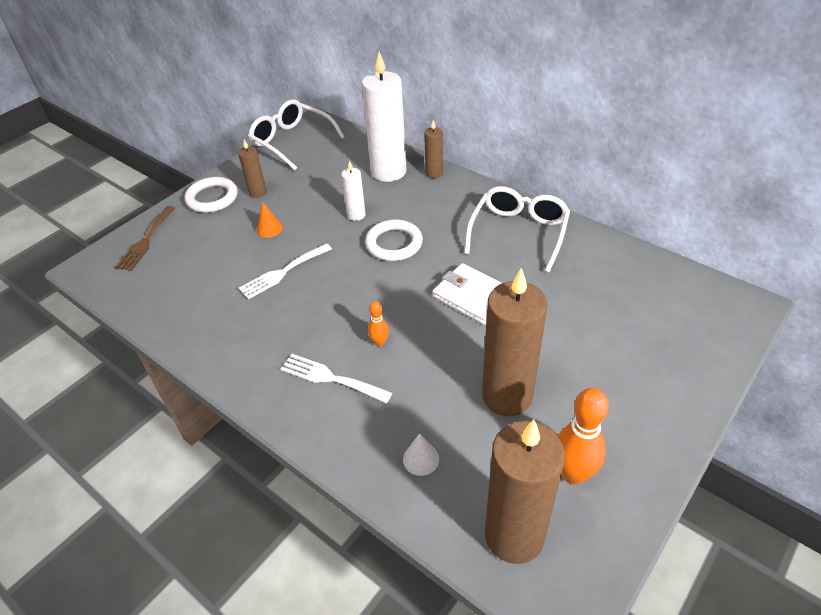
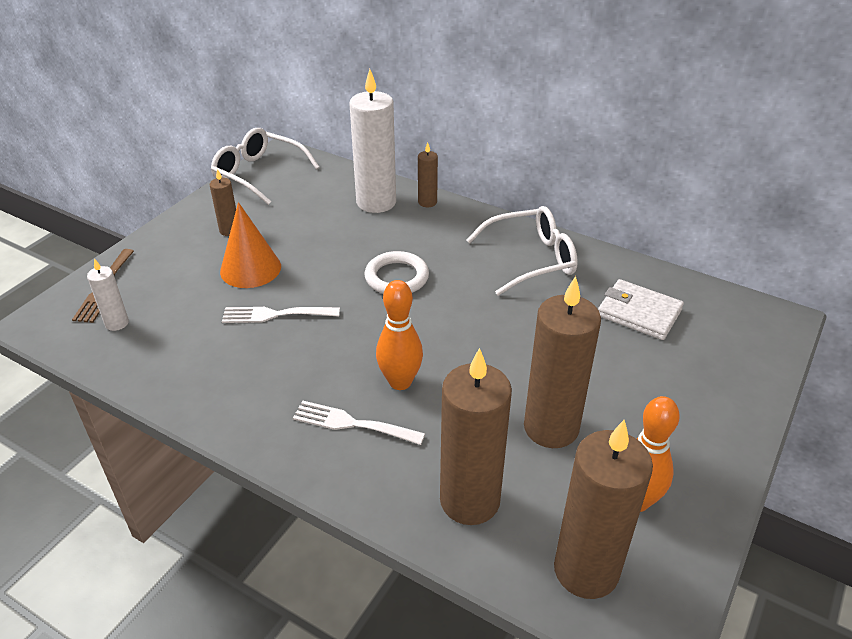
camera: 10 degrees left, 5 degrees down
(212, 198) = (176, 238): white ring -> none
(269, 229) = (250, 269): orange cone -> orange cone, size x2.02
(283, 272) = (275, 315): white fork -> white fork turned 45 degrees clockwise
(356, 215) = (348, 249): white candle -> white candle (117, 323)
(379, 342) = (400, 382): orange bowling pin -> orange bowling pin, size x1.97
(421, 459) = (469, 500): white cone -> brown candle
(472, 296) = (494, 327): white wallet -> white wallet (639, 313)
(518, 232) = (531, 259): white glasses -> white glasses turned 60 degrees clockwise

